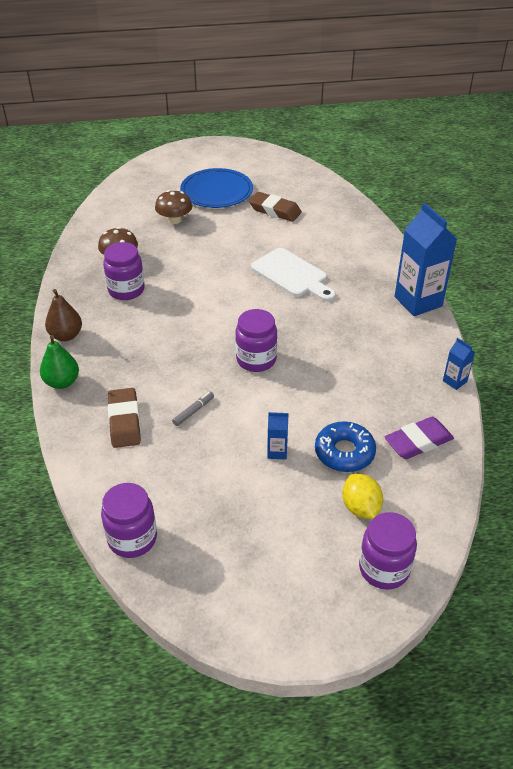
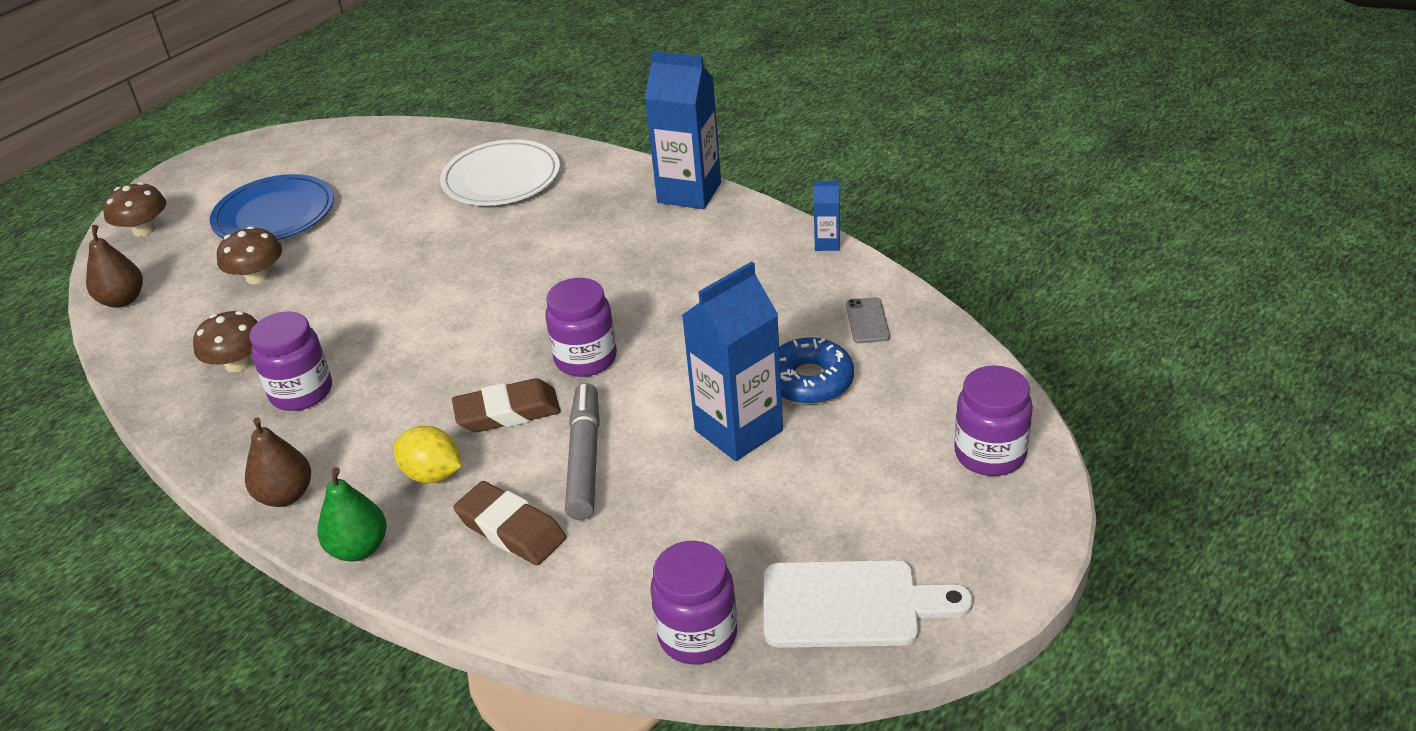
camera: 40 degrees left, 5 degrees down
(114, 198) = (123, 300): none -> brown pear
(159, 167) = (144, 230): none -> brown mushroom
(193, 411) = (585, 459): grey marker -> grey marker, size x2.05
(275, 210) = (387, 194): brown eraser -> brown eraser (507, 412)
(277, 452) = (738, 430): blue carton -> blue carton, size x2.21
(292, 275) = (507, 249): white cutting board -> white cutting board (851, 604)
(335, 234) = (501, 178): none -> white plate
(360, 507) = (895, 418): yellow lemon -> yellow lemon (433, 474)
(418, 442) = (867, 321): purple eraser -> grey phone

